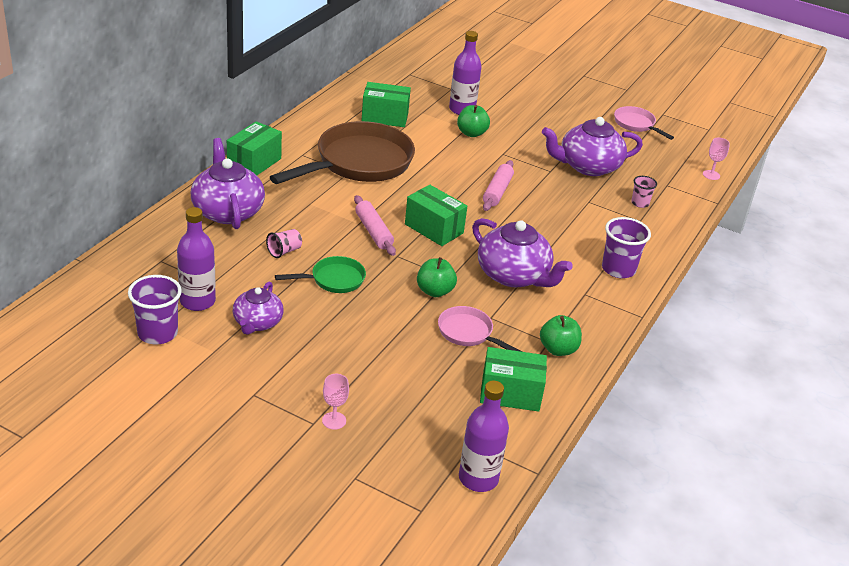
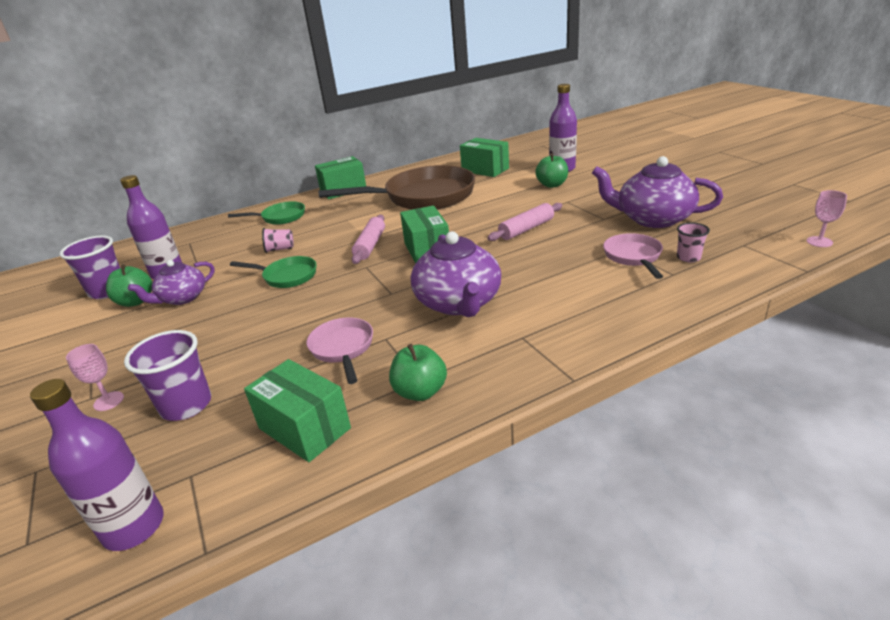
camera: 40 degrees right, 5 degrees down
(227, 211) = (280, 217): purple teapot -> green pan
(435, 291) = (360, 302): green apple -> green apple (136, 301)
(618, 269) = (593, 319): purple cup -> purple cup (186, 405)
(636, 124) = (749, 190): pink pan -> pink pan (633, 257)

